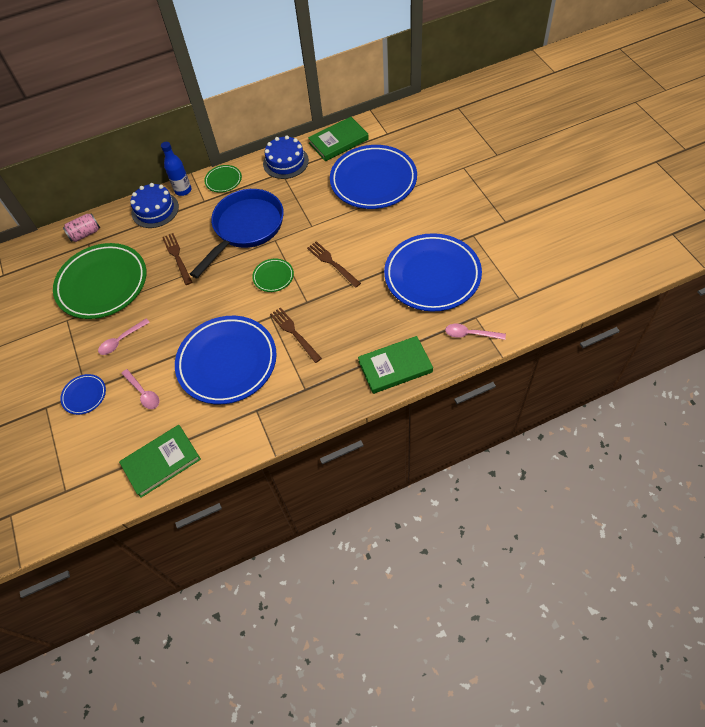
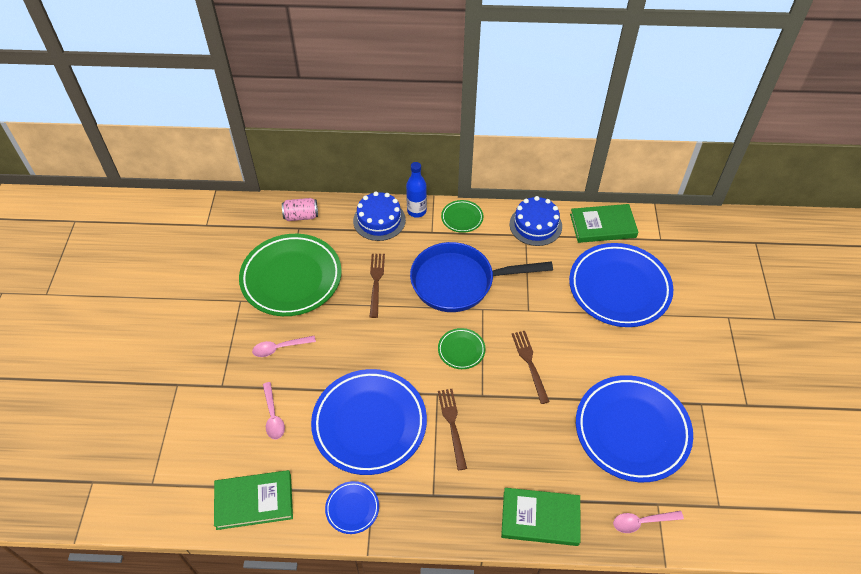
camera: 20 degrees right, 5 degrees down
(84, 395) = (218, 390): blue plate -> blue plate (352, 508)
(245, 228) = (459, 282): blue pan -> blue pan turned 150 degrees counterclockwise
(470, 334) = (642, 522): pink spoon -> pink spoon turned 45 degrees counterclockwise

